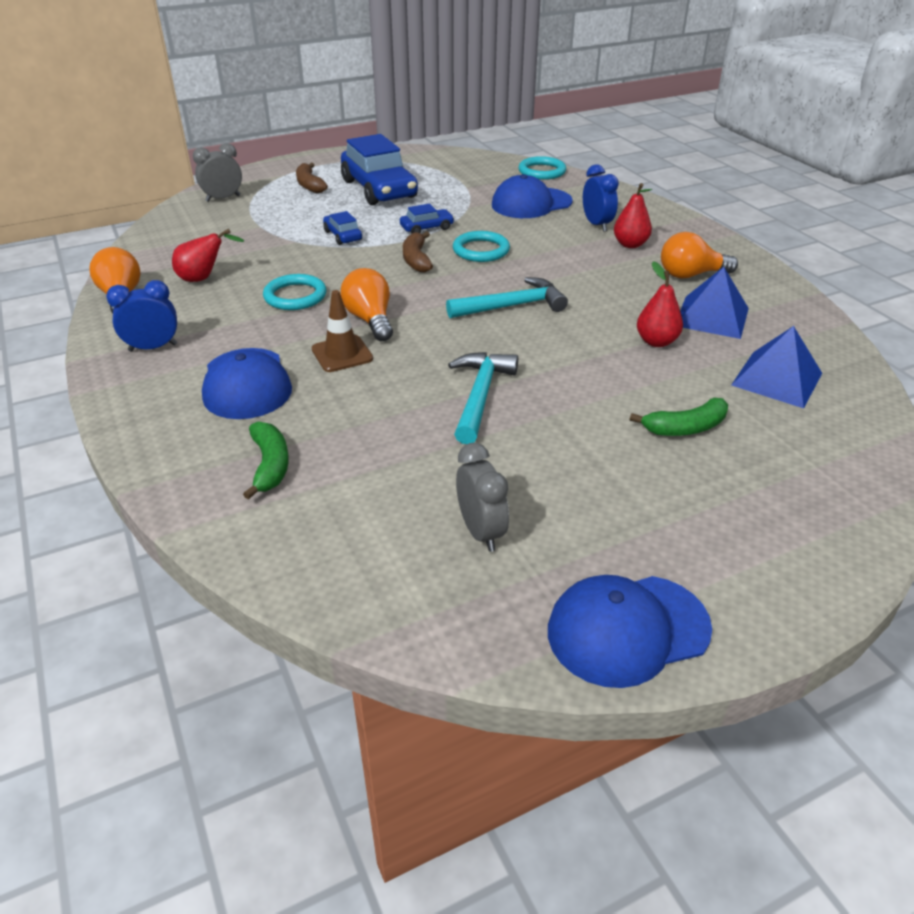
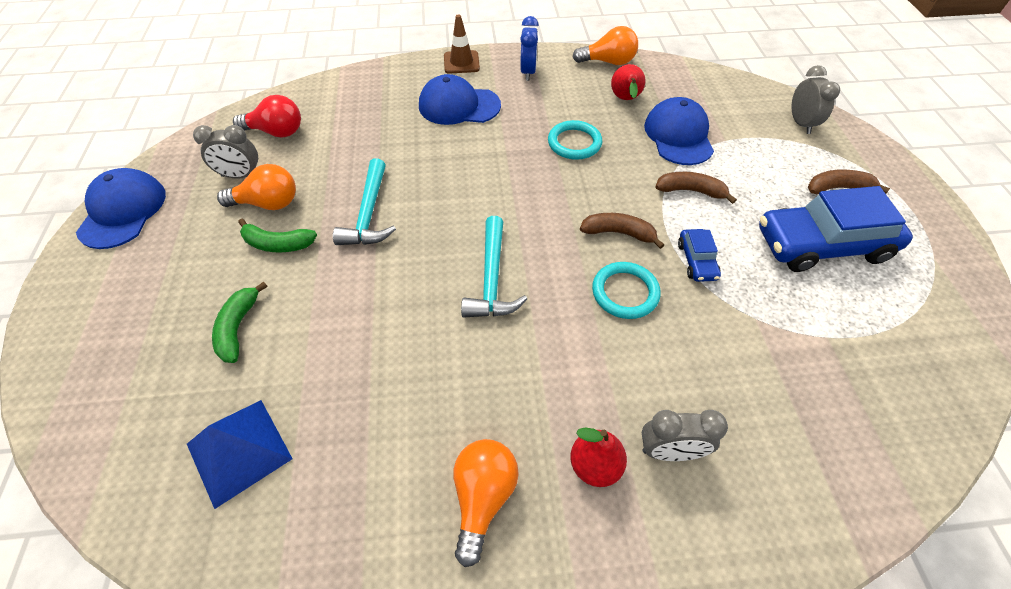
camera: 110 degrees right, 15 degrees up
(270, 465) = (366, 106): green banana -> green banana (277, 244)
(342, 354) = (470, 154): brown traffic cone -> brown traffic cone (461, 62)
(343, 236) = (690, 191): blue car -> brown banana
(368, 538) = (276, 132): none -> red light bulb
(370, 320) = (514, 178): orange light bulb -> orange light bulb (268, 203)
(480, 395) = (369, 214): turquoise hammer -> turquoise hammer turned 60 degrees clockwise
(531, 203) = (759, 395): blue cap -> blue cap (678, 136)
(542, 171) = (897, 463): turquoise ring -> none
(596, 225) = (669, 451): blue clock -> grey clock
(656, 341) = (365, 373): red pear -> none
(712, 317) = (378, 460): blue pyramid -> none

